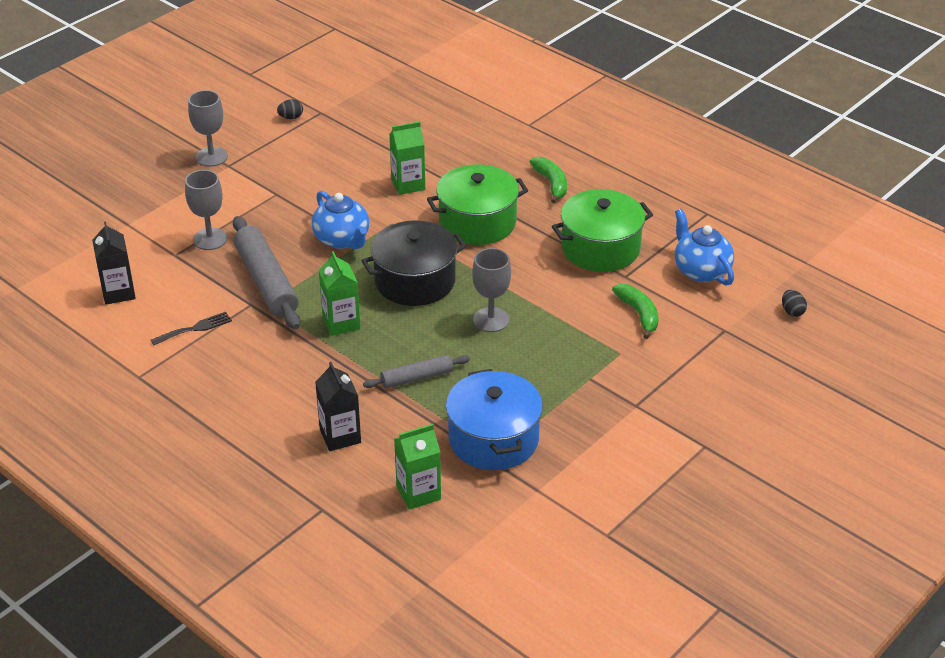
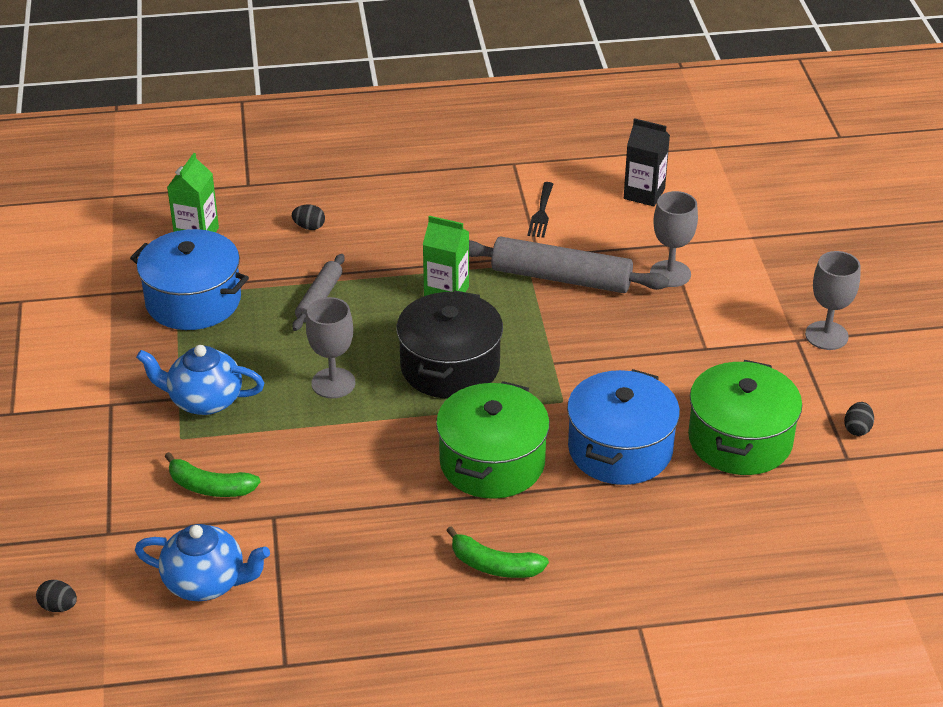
camera: 130 degrees right, 0 degrees up
(340, 436) = (309, 227): black carton -> black egg
(342, 239) = (573, 354): blue teapot -> blue teapot (204, 400)
(408, 184) = (620, 449): green carton -> blue pot
(600, 248) = (337, 528): green pot -> green pot (740, 440)

